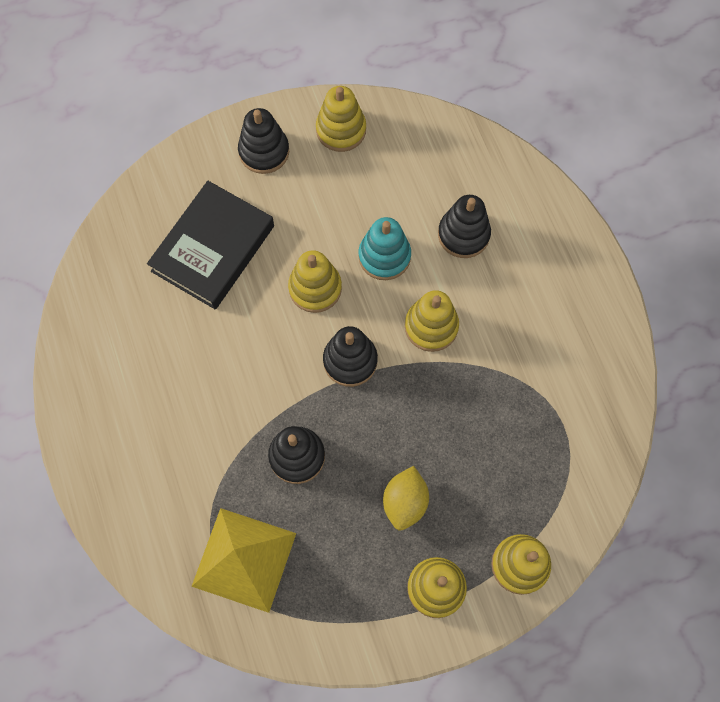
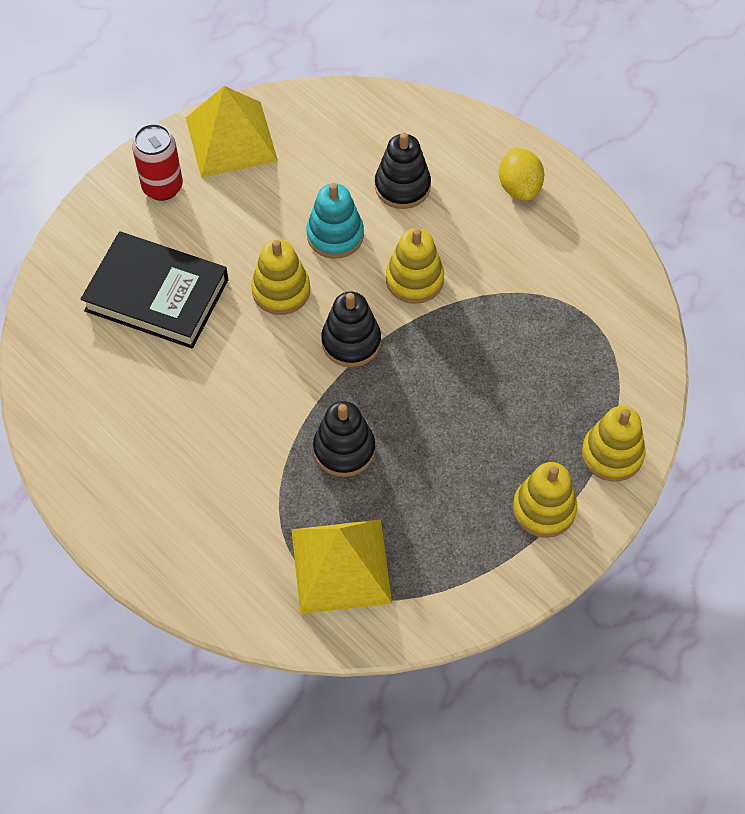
camera: 25 degrees left, 10 degrees down
(213, 248) = (157, 295): black book -> black book turned 75 degrees counterclockwise
(264, 151) = (162, 187): black stacking toy -> red can
(341, 130) = (231, 139): yellow stacking toy -> yellow pyramid
(405, 502) = (473, 446): yellow lemon -> yellow lemon (519, 187)

